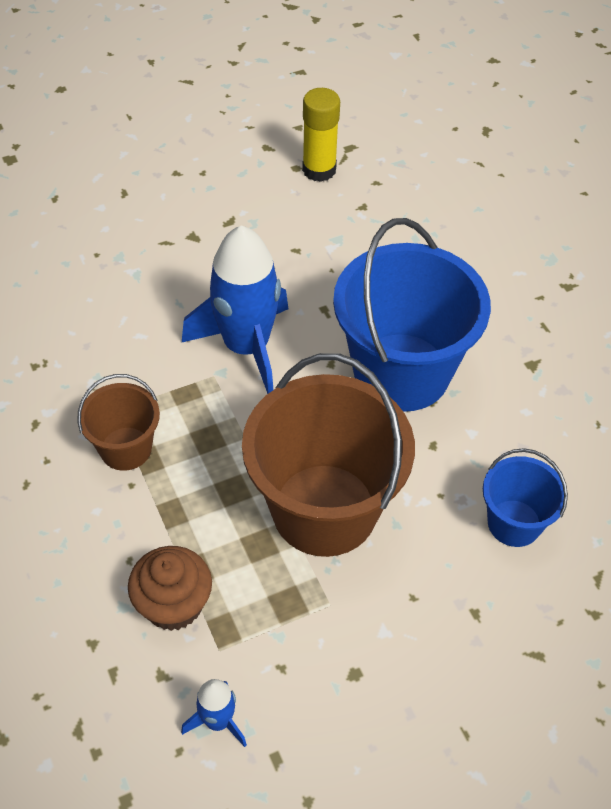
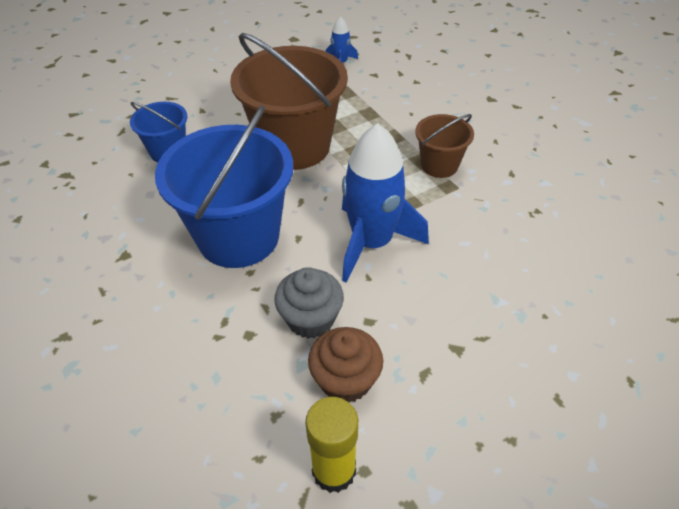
camera: 175 degrees right, 5 degrees down
(173, 604) = (378, 98): brown cupcake -> brown cupcake (345, 380)
(325, 275) = (310, 319): none -> grey cupcake

